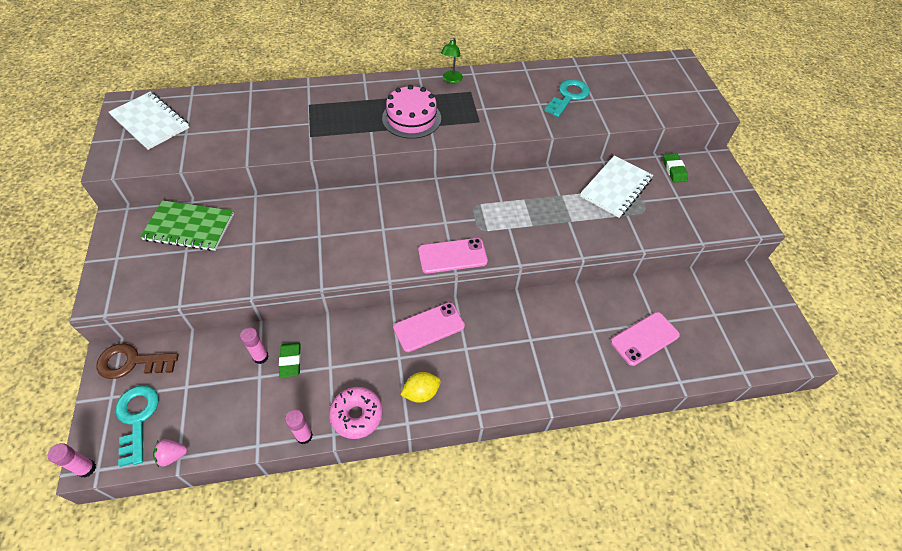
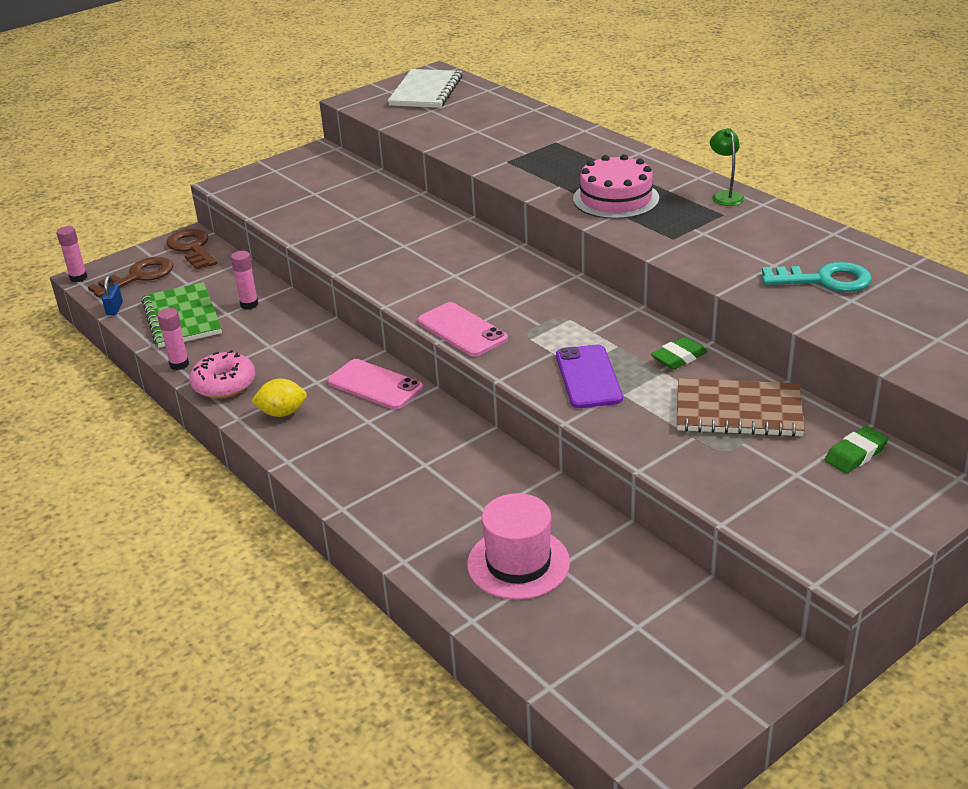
camera: 65 degrees right, 20 degrees down
(137, 419) = (138, 277): turquoise key -> brown key
(172, 455) = (114, 308): pink strawberry -> blue padlock
(189, 227) = (343, 182): green notebook -> green notebook (182, 317)
(290, 361) = (258, 322): green eraser -> green eraser (679, 357)
(421, 393) = (282, 413): yellow lemon -> yellow lemon turned 45 degrees counterclockwise
(451, 80) = (725, 195): green lamp -> green lamp turned 90 degrees clockwise
(546, 226) = (588, 377): none -> purple phone
(616, 188) = (738, 411): white notebook -> brown notebook
(644, 338) = (518, 563): pink phone -> pink hat

